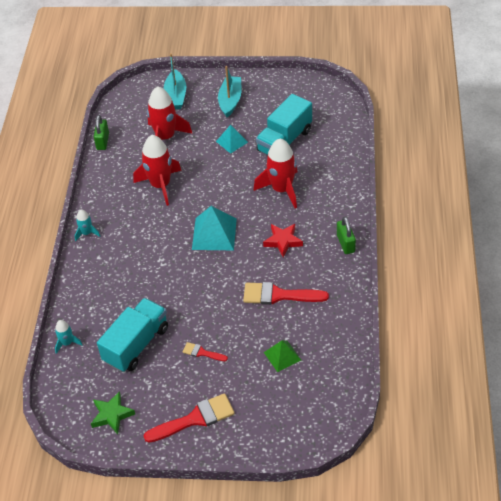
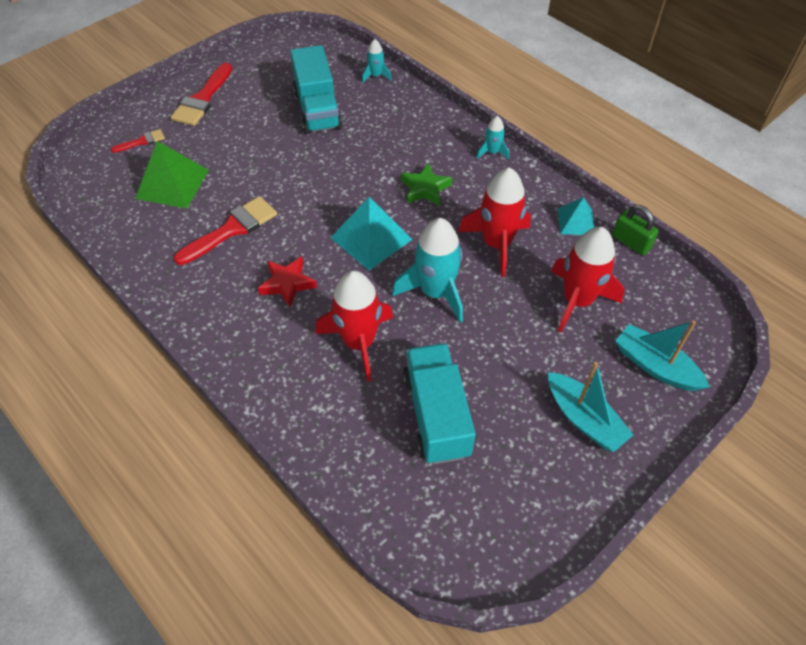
camera: 130 degrees right, 5 degrees up
(112, 415) = (274, 63): green star -> green star (425, 188)
(202, 352) = (252, 140): red brush -> red brush (142, 141)
(220, 185) = (435, 292): none -> turquoise rocket
(232, 141) = (498, 358): turquoise pyramid -> turquoise pyramid (576, 221)
(282, 356) = (172, 184): green pyramid -> green pyramid, size x1.66
(345, 243) = (211, 333): green padlock -> none

